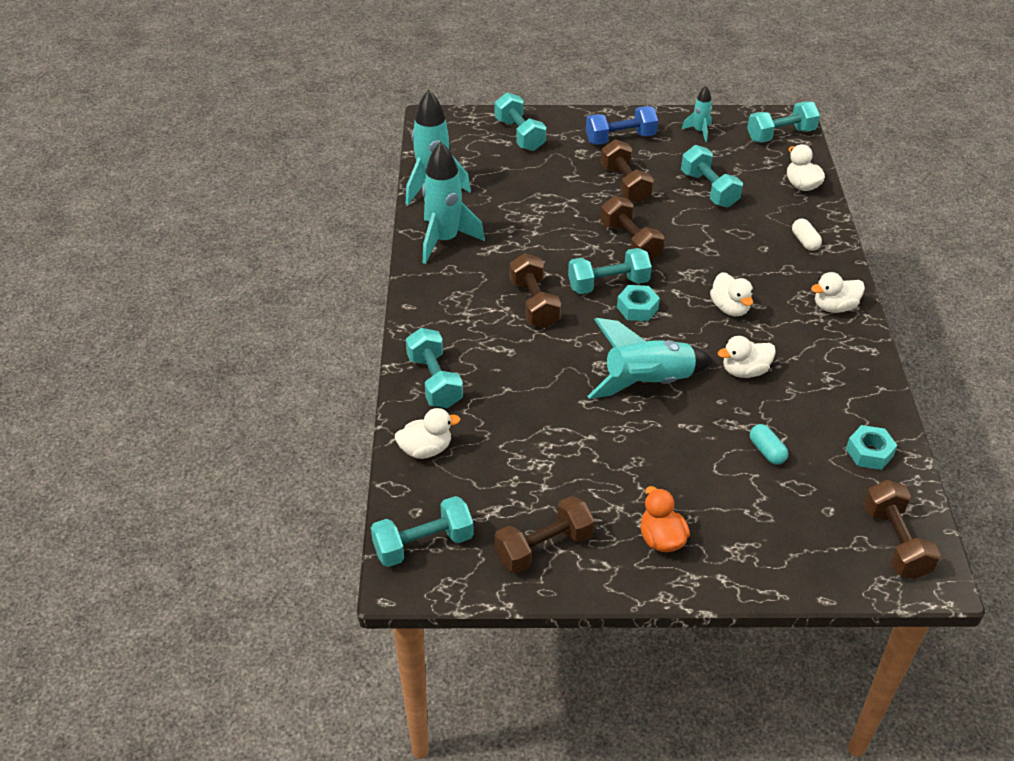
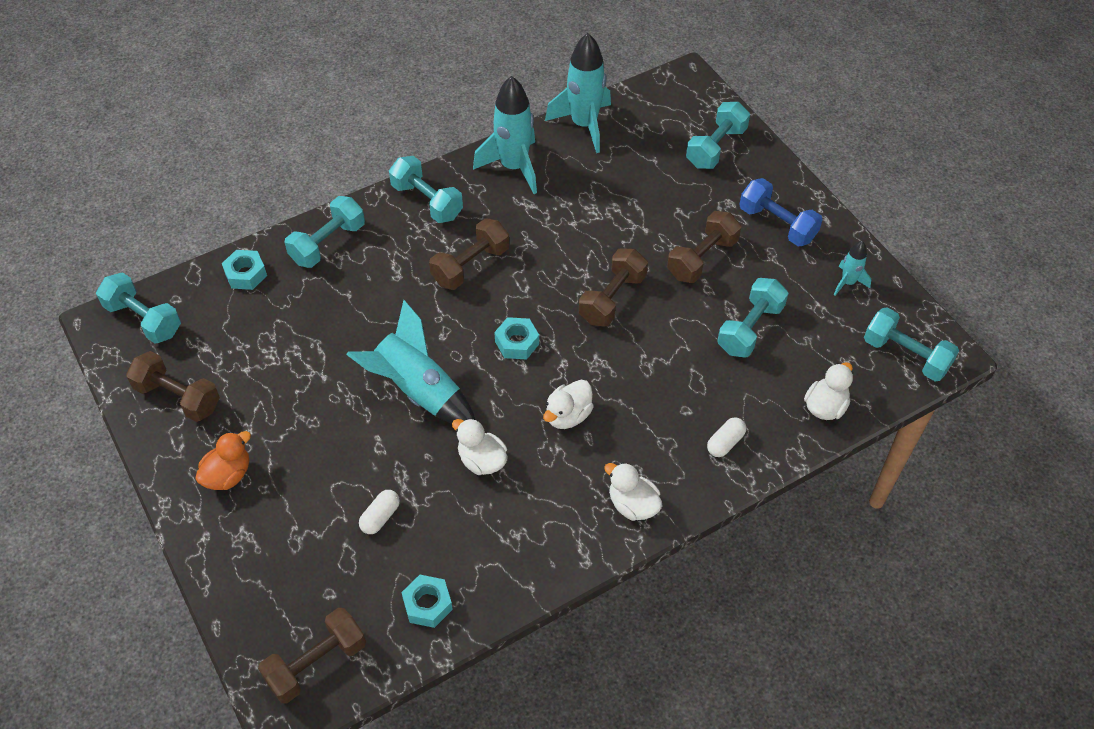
camera: 60 degrees right, 10 degrees up
(426, 449) = (246, 274): white duck -> turquoise nut
(608, 284) = (536, 307): turquoise dumbbell -> turquoise dumbbell (427, 201)
(767, 451) = (380, 517): turquoise capsule -> white capsule

